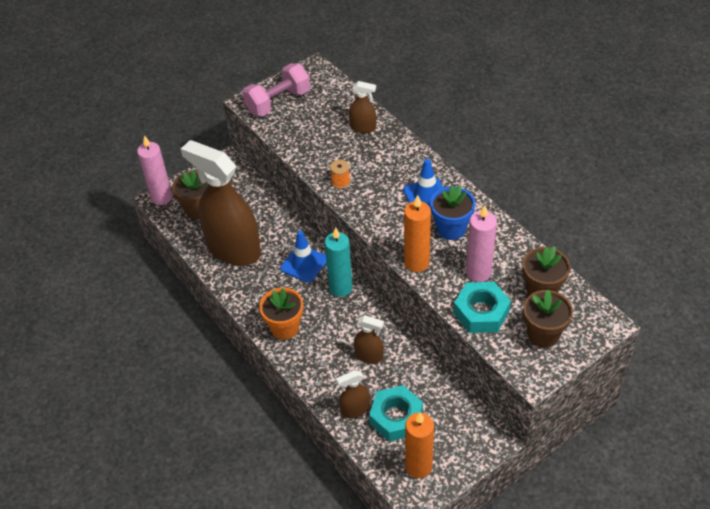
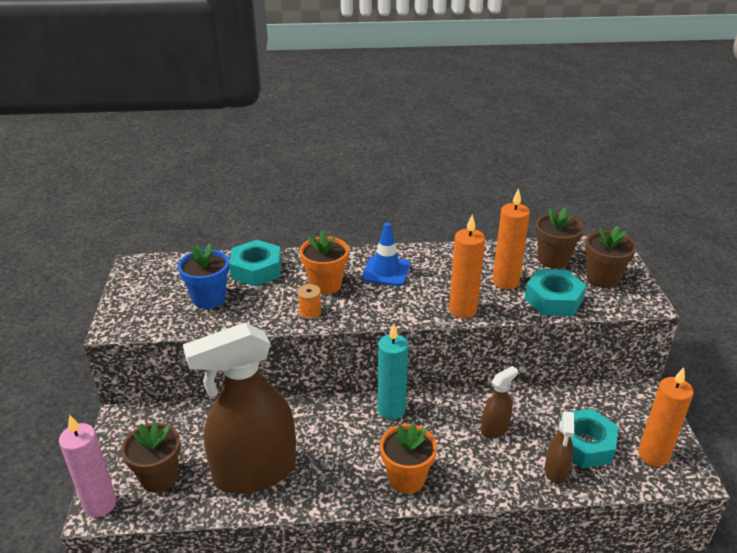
camera: 60 degrees left, 15 degrees down
(278, 102) = (146, 306): pink dumbbell -> none
(304, 264) = (334, 422): blue traffic cone -> none
(363, 127) = (256, 270): brown spray bottle -> turquoise nut
(379, 172) = (325, 285): none -> orange flower pot
(451, 229) = (440, 274): blue flower pot -> blue flower pot (209, 298)
(478, 272) = (505, 282): pink candle -> orange candle

